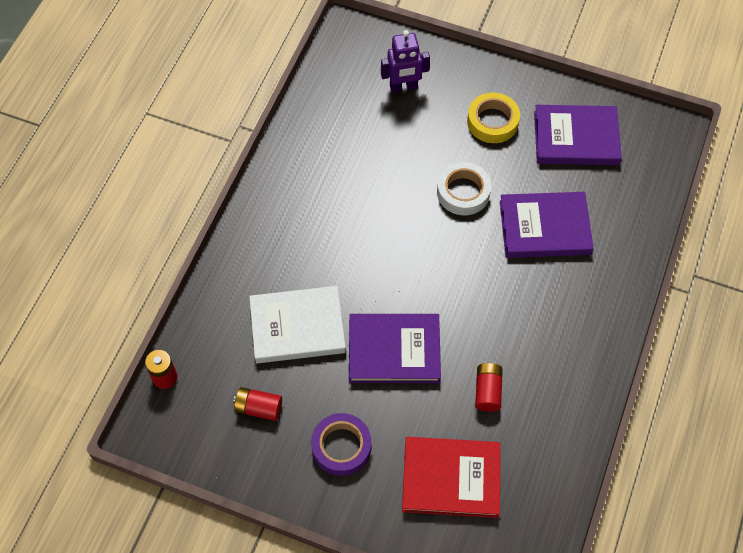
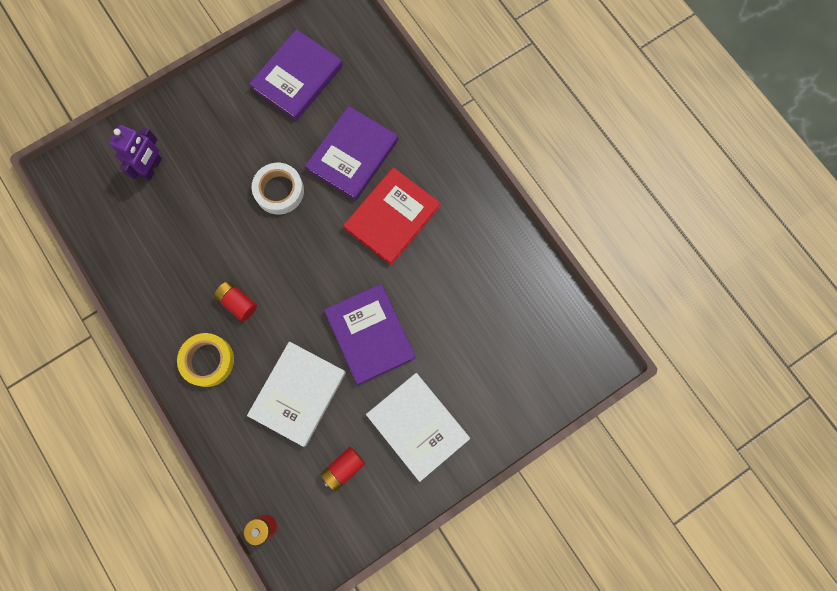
camera: 55 degrees left, 15 degrees up
(341, 447) = (417, 426): purple tape -> white book
(394, 350) = (370, 334): purple book -> purple book turned 60 degrees counterclockwise
(451, 478) = (495, 364): red book -> red book (392, 217)
(487, 391) = (449, 290): red battery -> red battery (238, 303)
(492, 122) = (236, 125): yellow tape -> yellow tape (208, 360)

